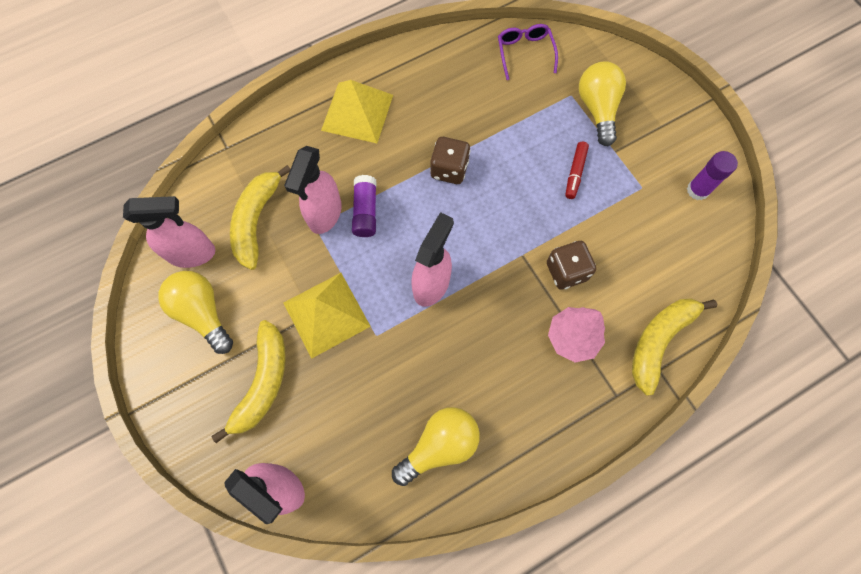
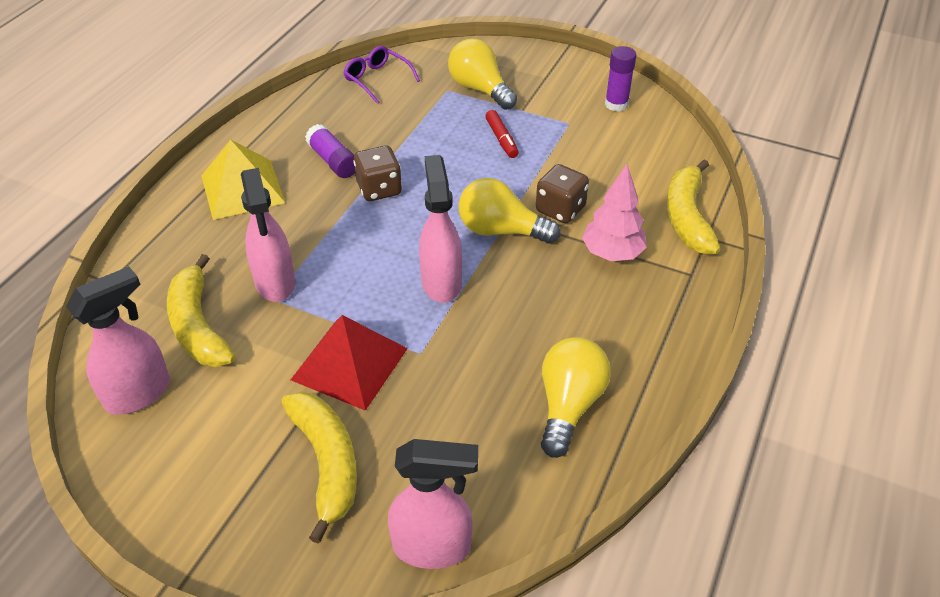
camera: 35 degrees left, 25 degrees down
(203, 313) = (198, 440): yellow light bulb -> yellow light bulb (501, 231)
(326, 314) = (350, 363): yellow pyramid -> red pyramid
(365, 211) = (319, 260): purple glue stick -> purple glue stick (333, 161)

